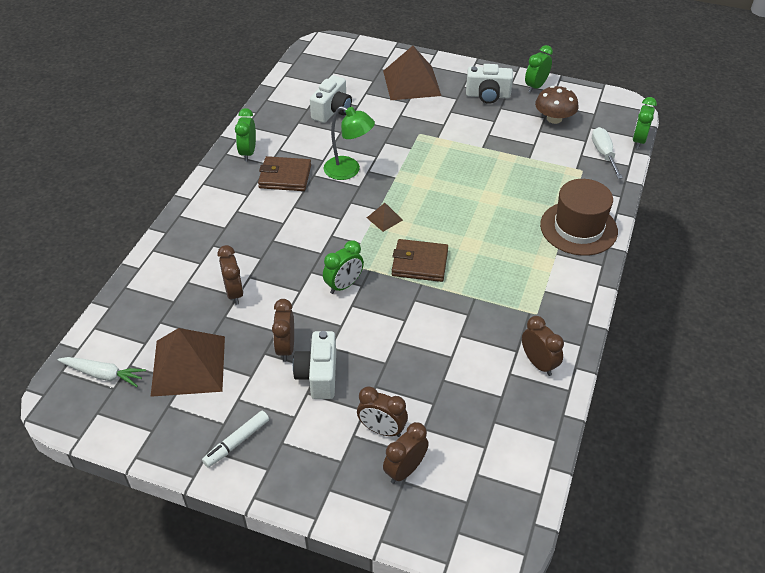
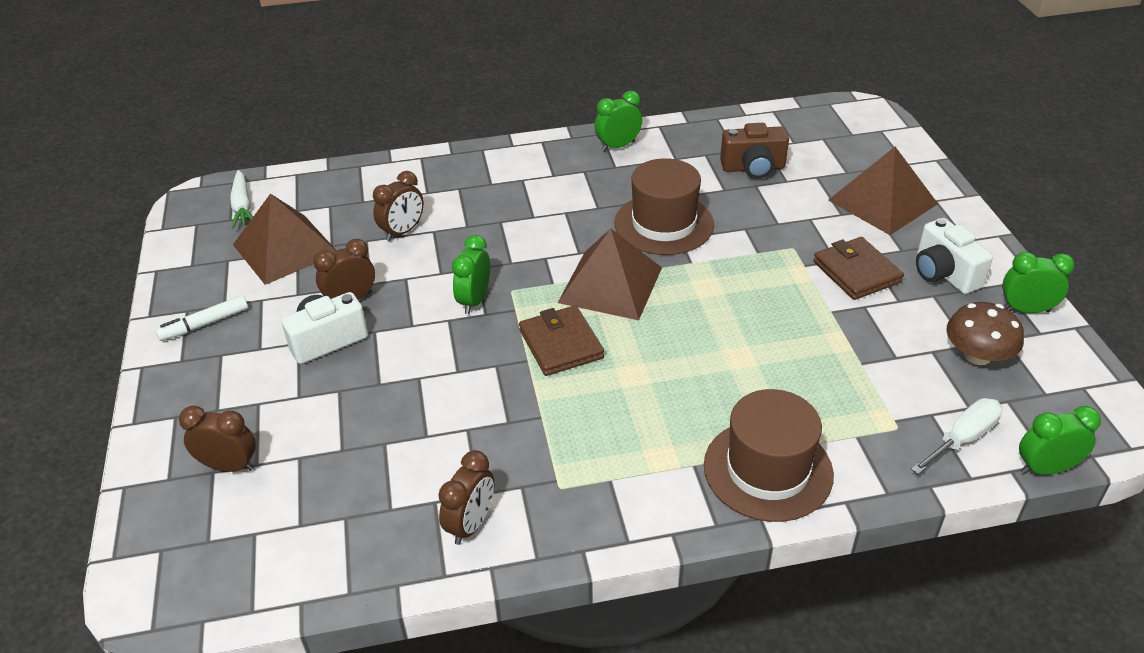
camera: 60 degrees right, 5 degrees down
(237, 442) = (204, 324): white marker -> white marker turned 45 degrees counterclockwise
(285, 177) = (606, 185): brown wallet -> brown wallet (856, 272)
(332, 111) = (753, 168): white camera -> brown camera
(344, 285) = (474, 300): green clock -> green clock turned 90 degrees clockwise
(349, 171) = (664, 224): green lamp -> brown hat
(382, 430) = (277, 422): brown clock -> none
(384, 219) = (610, 285): brown pyramid -> brown pyramid, size x2.28

